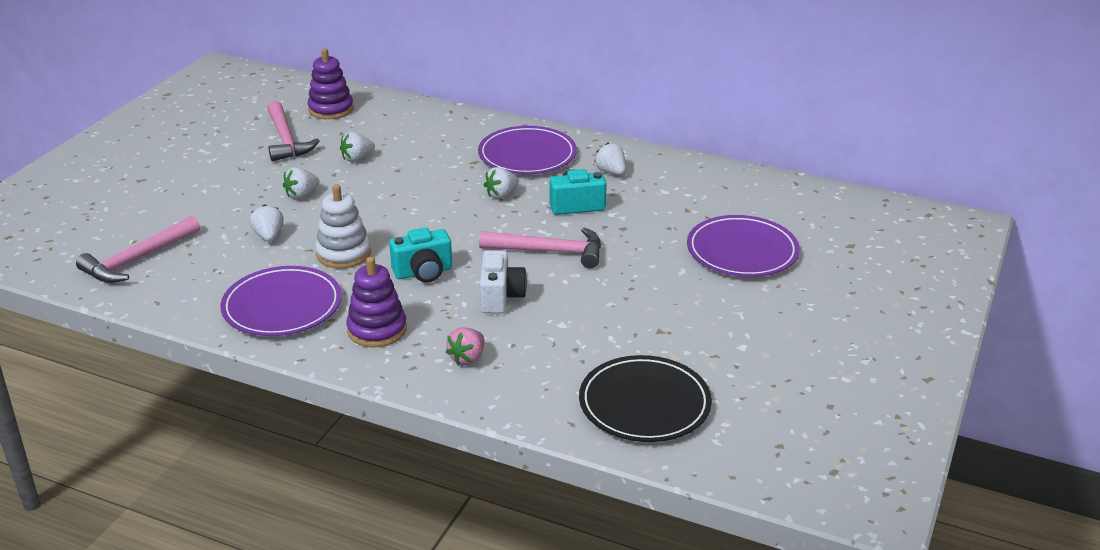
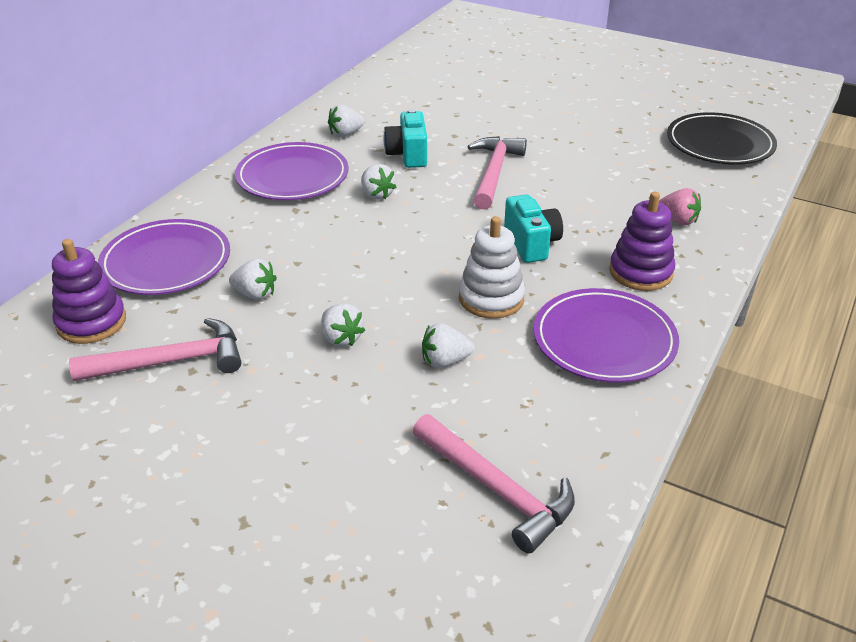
camera: 85 degrees left, 5 degrees up
(357, 158) = (255, 294): white strawberry -> white strawberry turned 45 degrees counterclockwise
(501, 297) = (575, 201): white camera -> none
(742, 251) = (498, 89): purple plate -> purple plate (166, 262)

